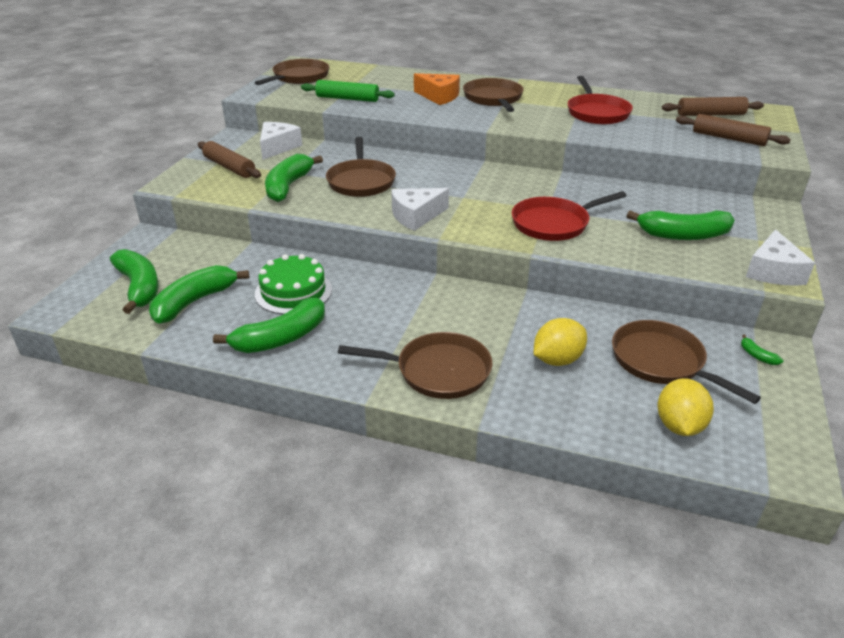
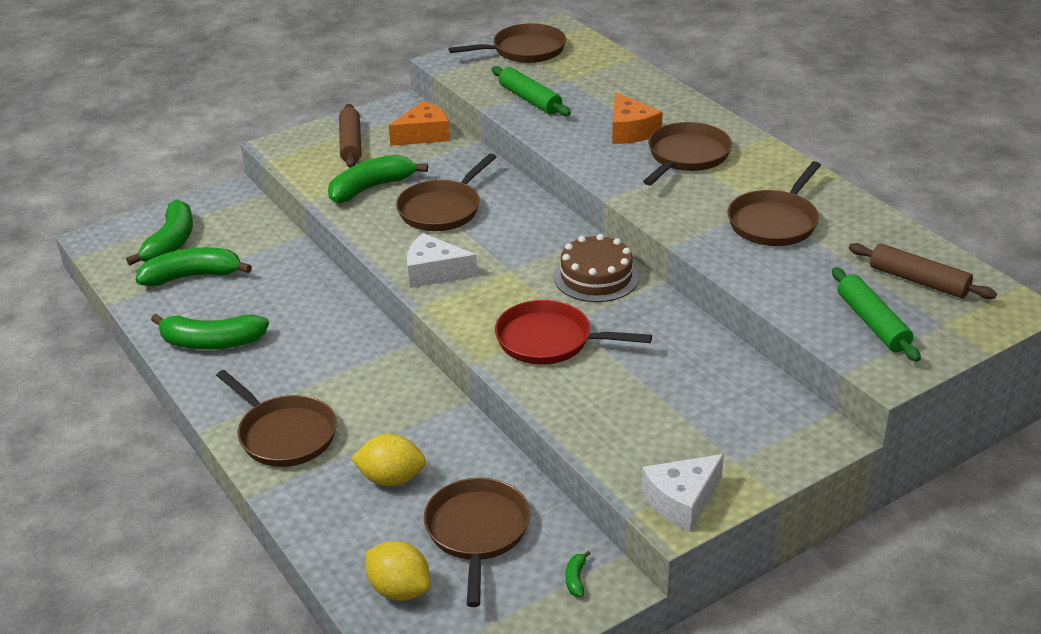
camera: 40 degrees right, 0 degrees up
(278, 147) = (423, 135): white cheese -> orange cheese
(293, 291) = (274, 303): green cake -> none
(520, 182) = (596, 277): none -> brown cake
(596, 113) = (774, 222): red pan -> brown pan
(679, 425) = (399, 590): yellow lemon -> yellow lemon turned 75 degrees clockwise
(683, 235) = (660, 416): green banana -> none
(729, 138) = (872, 323): brown rolling pin -> green rolling pin

